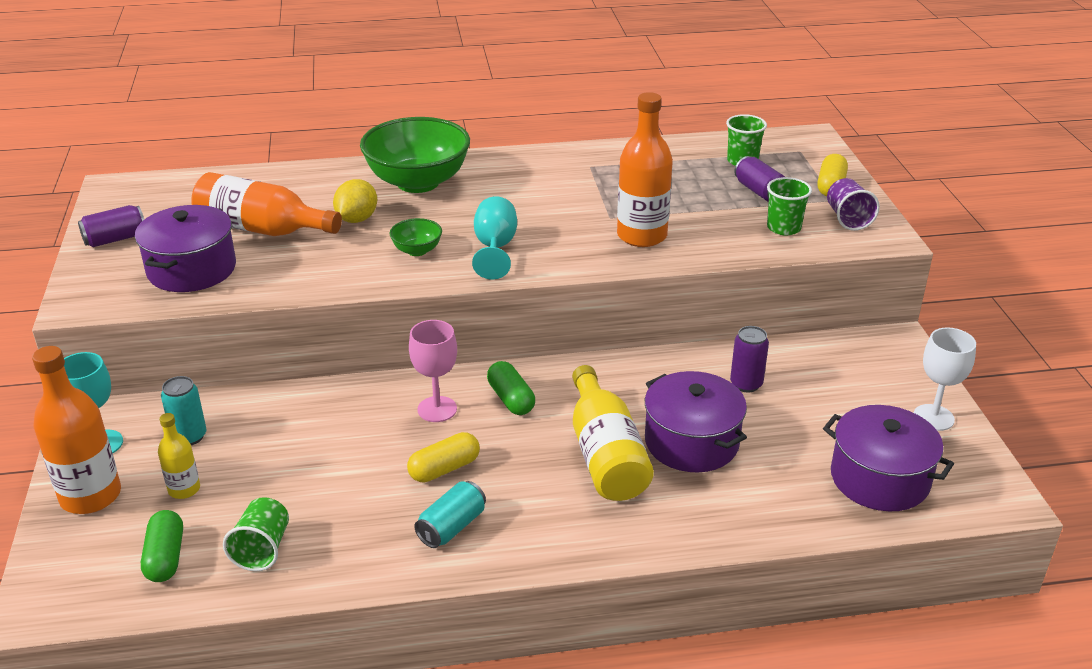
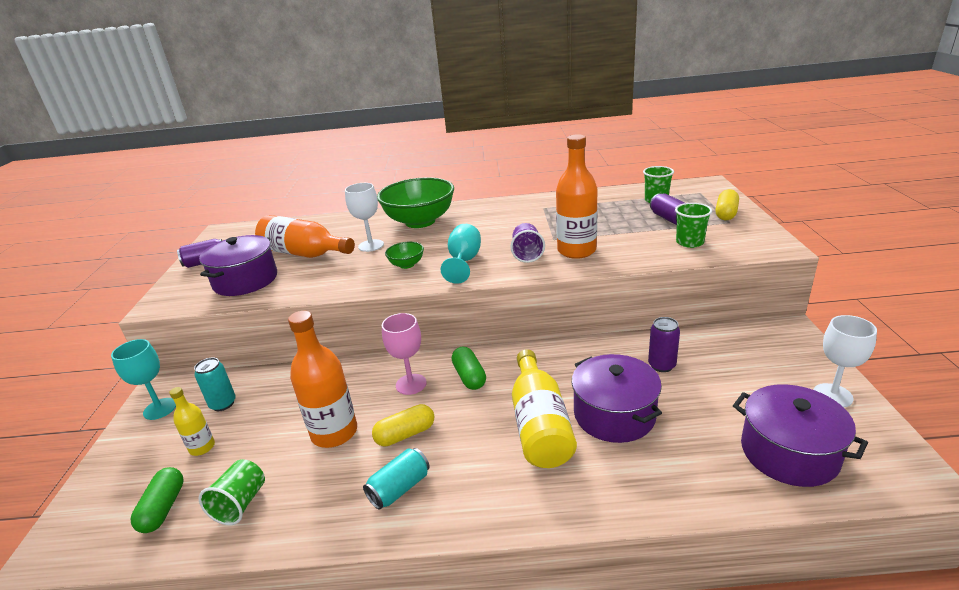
camera: 10 degrees right, 5 degrees down
(91, 496) = (133, 451): orange bottle -> orange bottle (334, 433)
(357, 219) = (371, 245): yellow lemon -> white goblet
(848, 219) = (742, 234): purple cup -> purple cup (527, 254)

